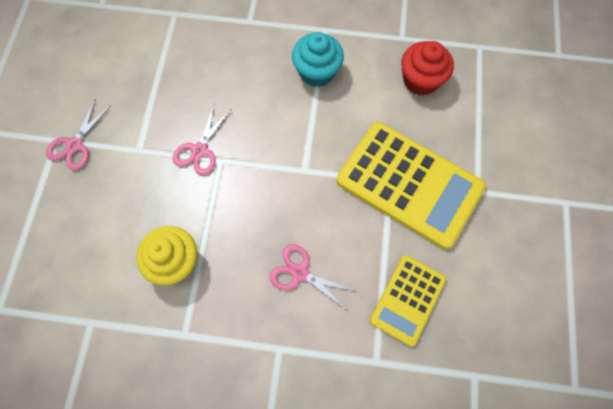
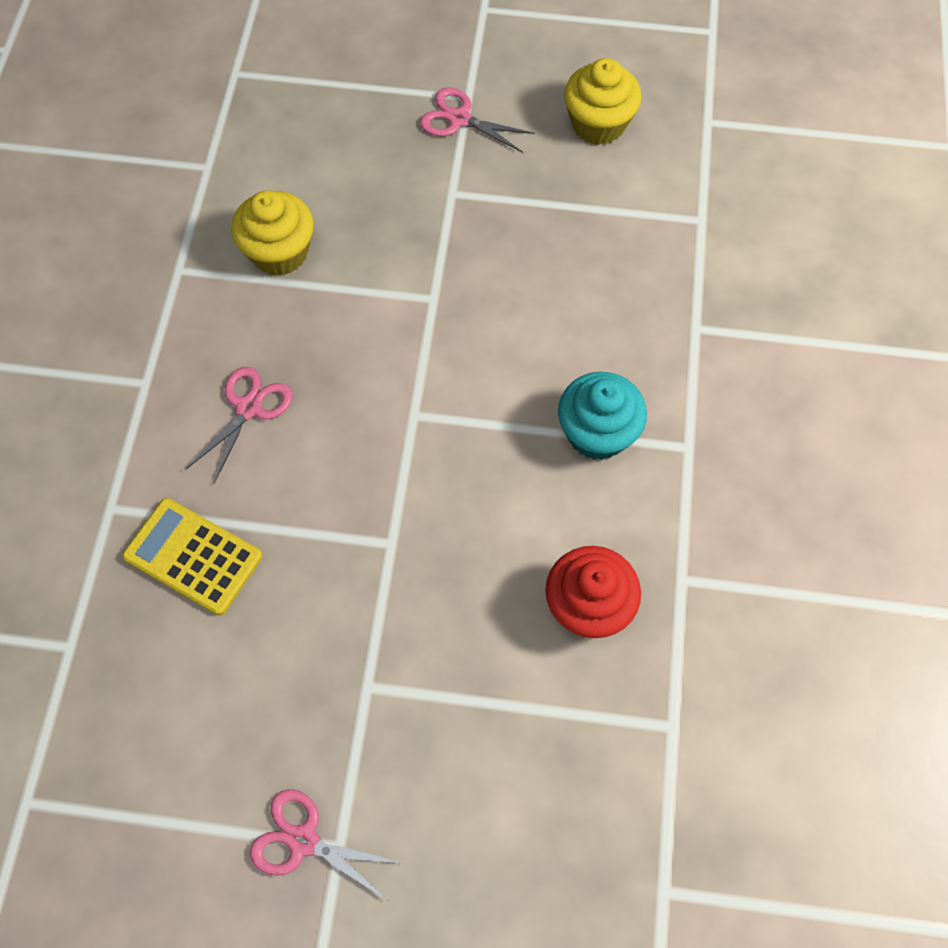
camera: 90 degrees right, 5 degrees down
(93, 63) = (598, 124): none -> yellow cupcake
(199, 150) = (450, 270): pink scissors -> pink scissors (303, 840)
(409, 184) = (384, 572): yellow calculator -> none

